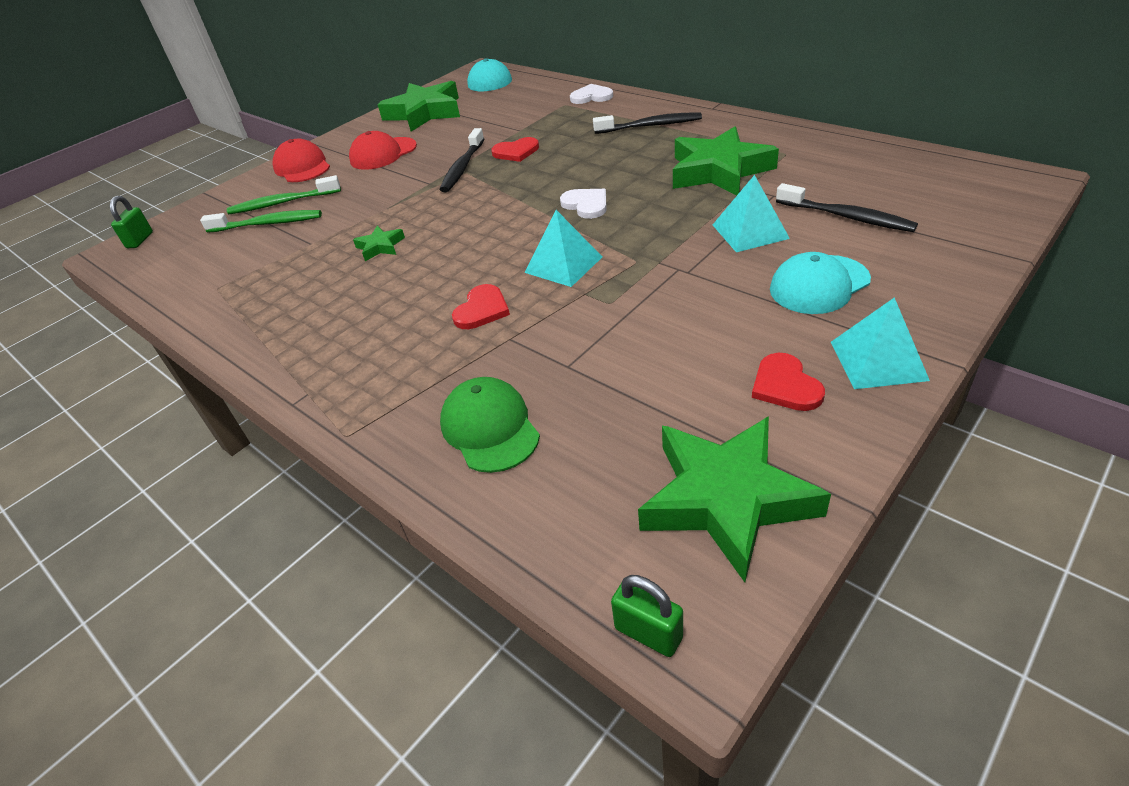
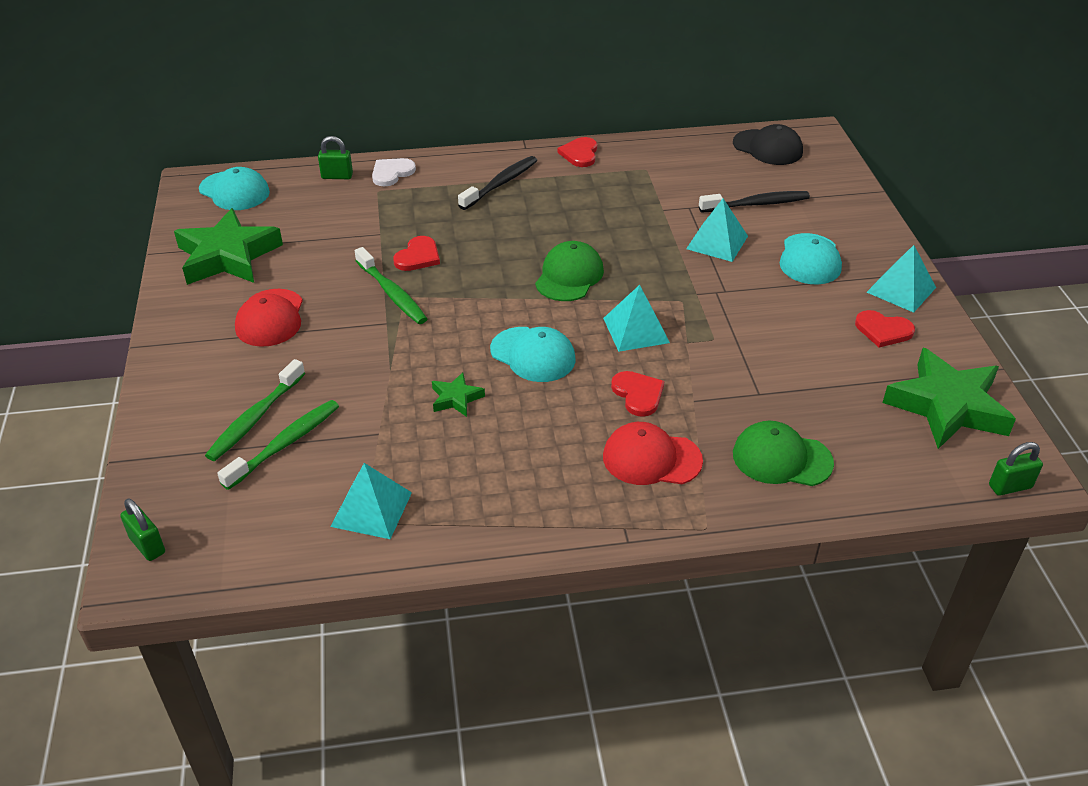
camera: 55 degrees left, 0 degrees up
(232, 283) = (371, 509): none -> turquoise pyramid
(302, 167) = (193, 375): red cap -> red cap (651, 458)
(462, 167) = (392, 293): black toothbrush -> green toothbrush
(468, 244) = (533, 355): none -> turquoise cap
(556, 88) = (337, 176): none -> green padlock
(586, 205) = (569, 276): white heart -> green cap
(719, 171) = (622, 203): green star -> none
(748, 125) = (580, 154): none -> red heart
(946, 175) = (767, 148): none -> black cap

